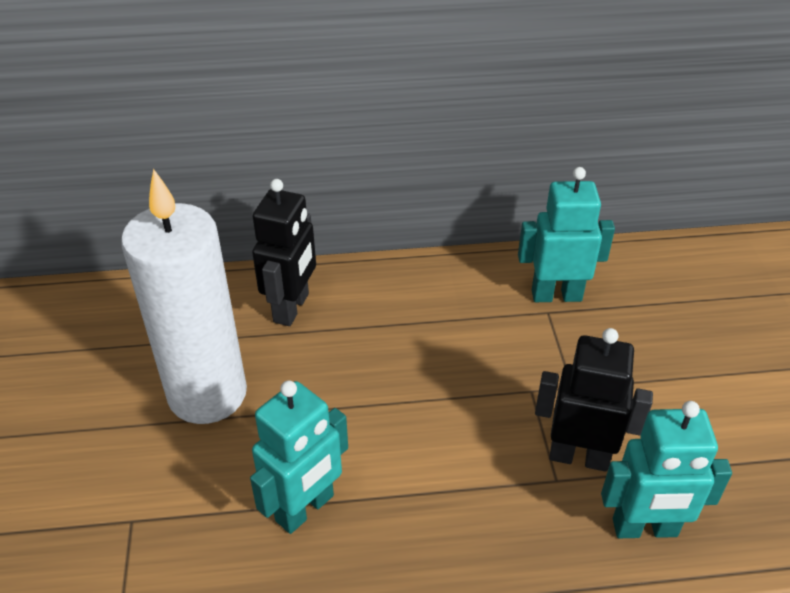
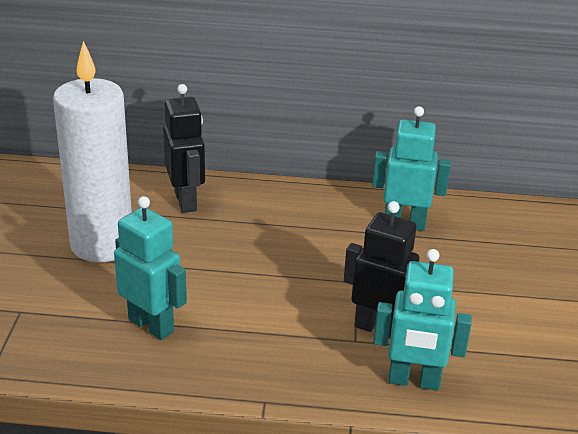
camera: 10 degrees right, 10 degrees down
(292, 308) = (186, 201): black robot -> black robot turned 45 degrees counterclockwise
(305, 509) = (151, 325): turquoise robot -> turquoise robot turned 105 degrees counterclockwise

